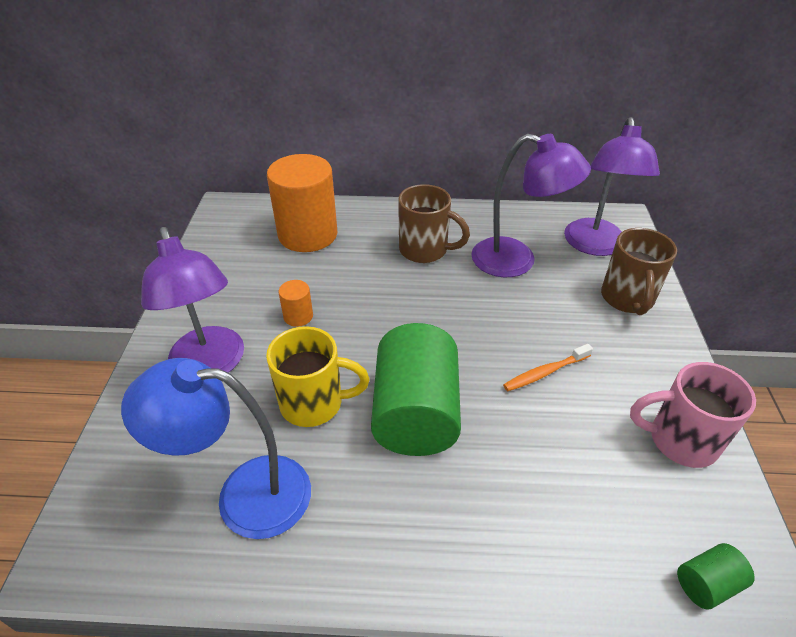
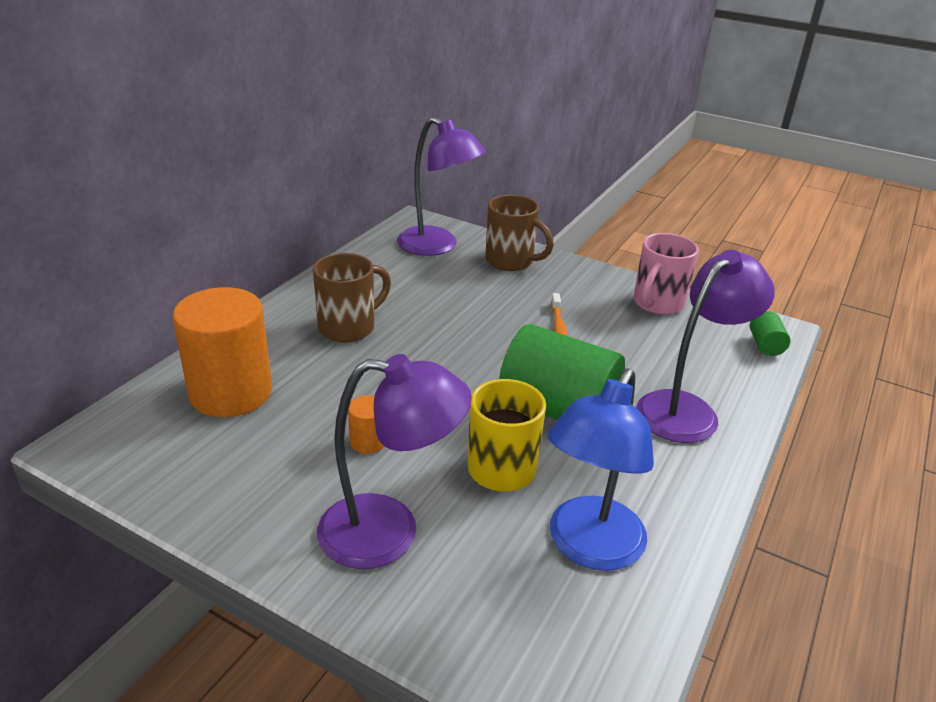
camera: 65 degrees left, 10 degrees down
(516, 261) = (417, 287): purple lamp -> purple lamp (687, 409)

